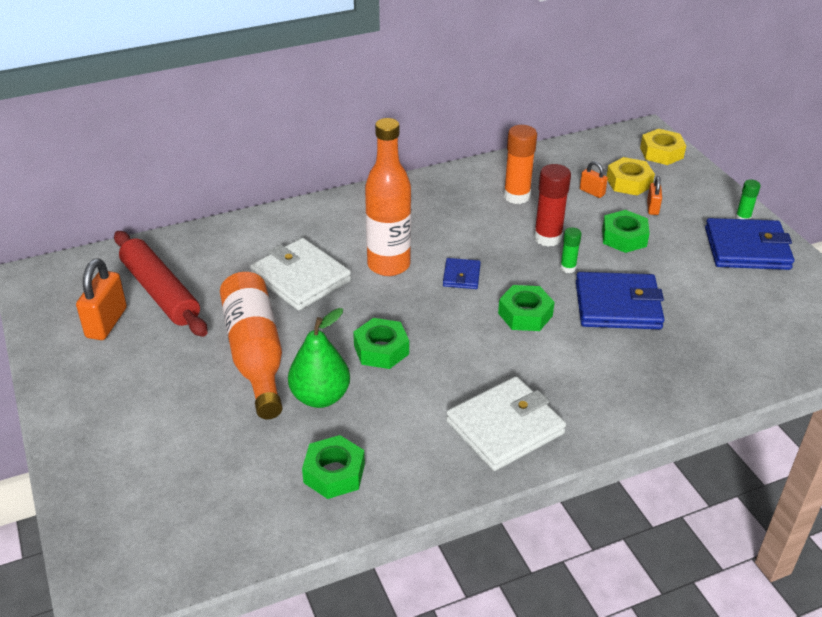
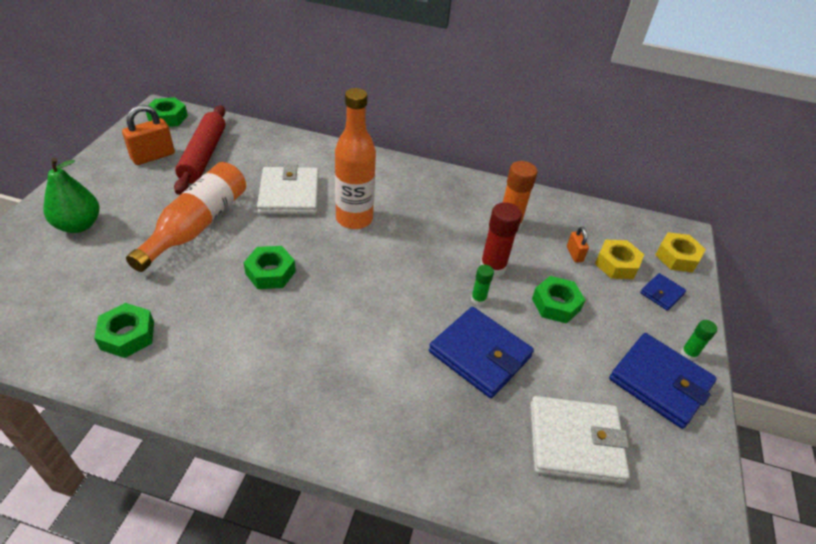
camera: 35 degrees right, 5 degrees up
(320, 397) = (192, 278): green pear -> green pear (79, 225)
(461, 276) = (392, 256): blue wallet -> blue wallet (661, 293)
(505, 427) = (270, 387): white wallet -> white wallet (575, 442)
(525, 314) = (399, 313): green nut -> green nut (168, 118)
(652, 208) = (612, 296): orange padlock -> none

